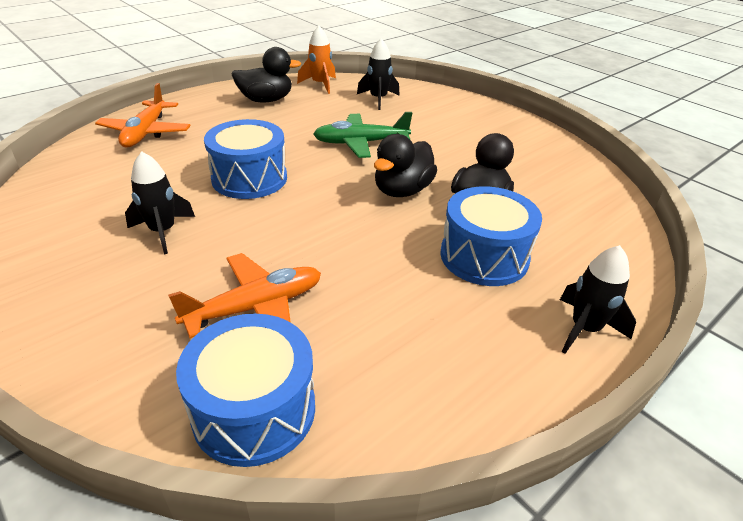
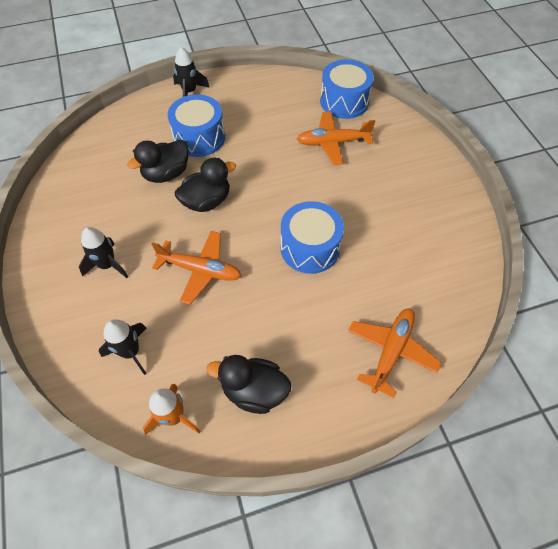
camera: 155 degrees left, 20 degrees up
(163, 232) = (377, 209): black rocket -> black rocket (107, 265)
(360, 143) = (200, 270): green plane -> orange plane

